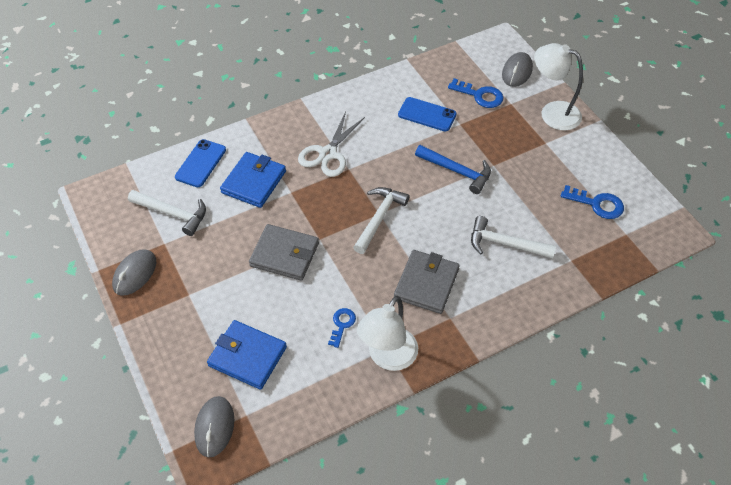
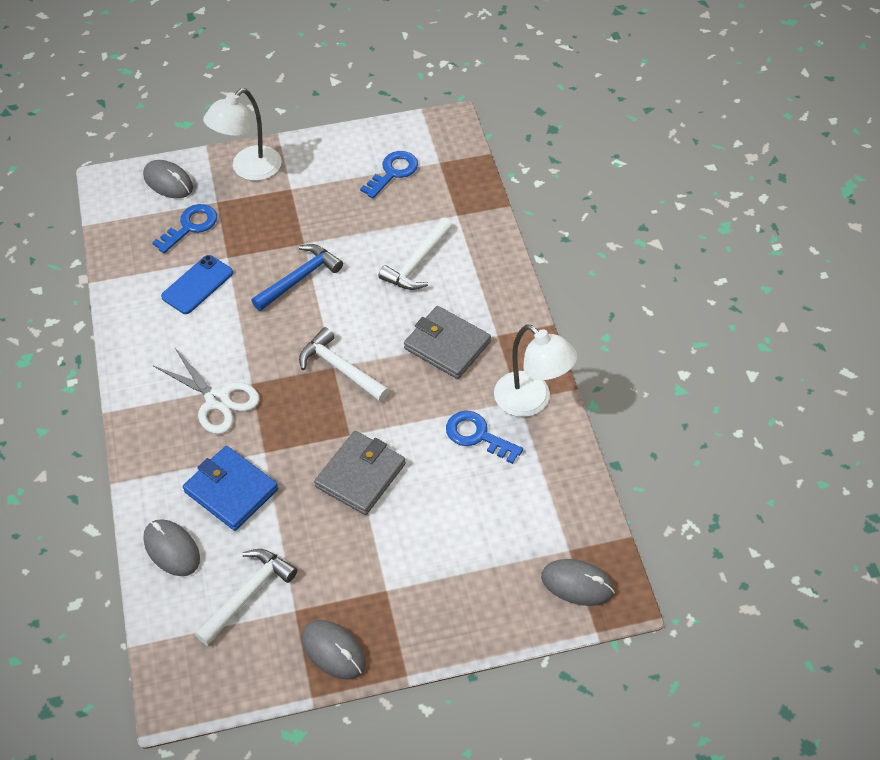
camera: 75 degrees left, 0 degrees up
(201, 163) = (172, 549): blue phone -> grey mouse
(247, 356) = (493, 537): blue wallet -> none
(342, 324) = (477, 435): blue key -> blue key, size x1.54

